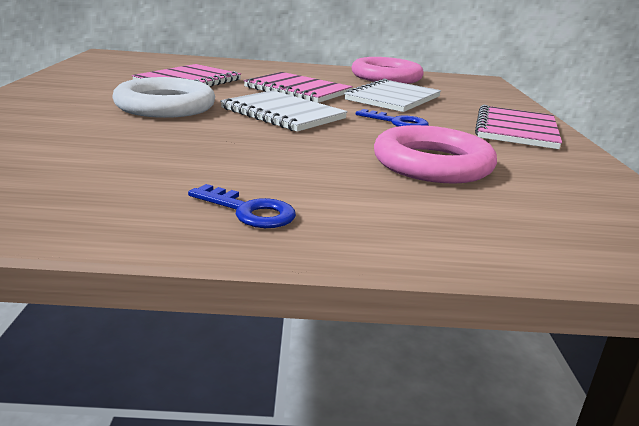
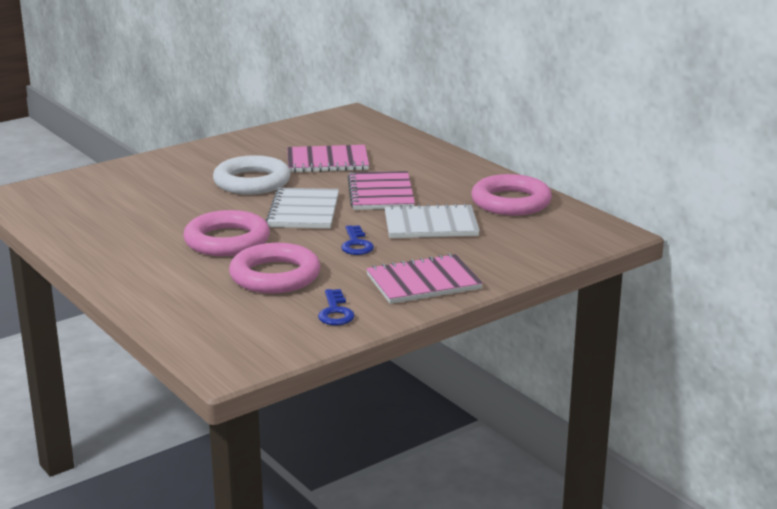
camera: 55 degrees right, 0 degrees up
(249, 211) = (125, 258): blue key -> blue key (335, 312)
(298, 154) = (227, 241): none -> pink ring

